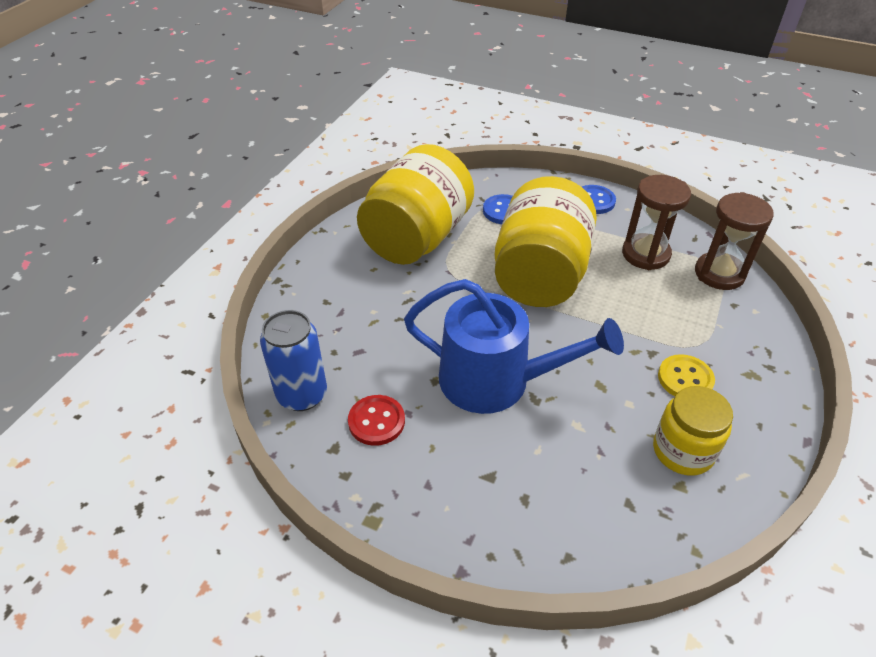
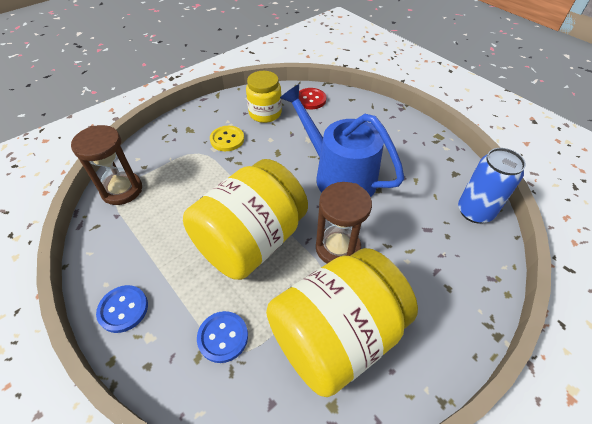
camera: 155 degrees left, 5 degrees up
(376, 421) = (425, 179): red button -> red button (310, 100)
(645, 254) = (151, 227): brown hourglass -> brown hourglass (337, 248)

